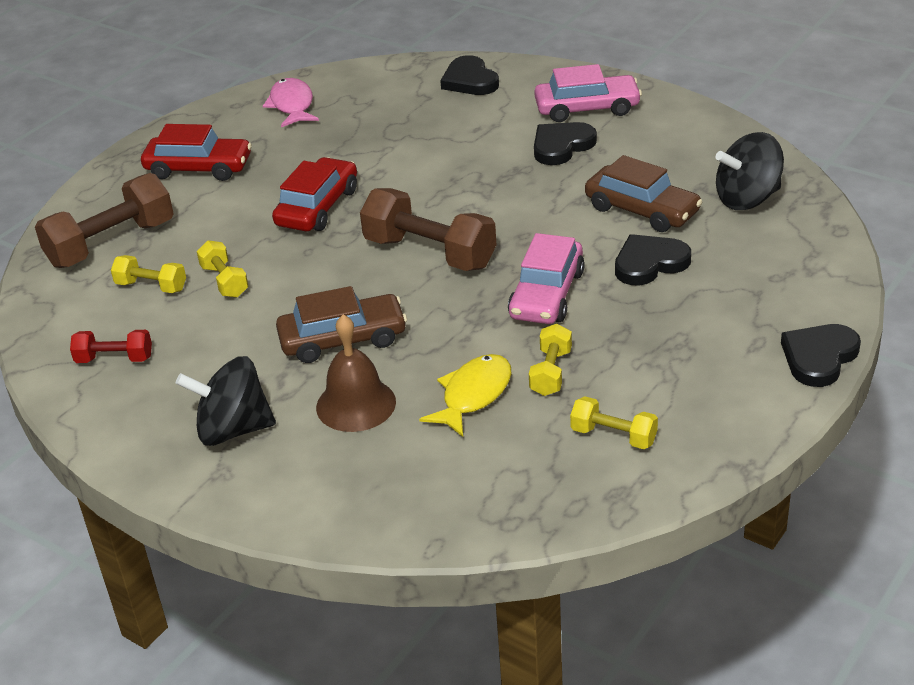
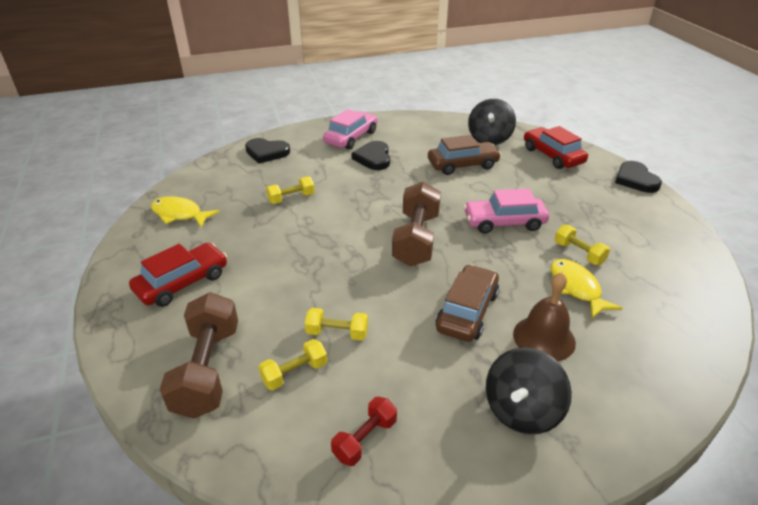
camera: 55 degrees left, 0 degrees up
(292, 105) = (180, 214): pink fish -> yellow fish
(318, 207) = (309, 256): red car -> red car (552, 155)
(430, 253) = (416, 239): brown dumbbell -> brown dumbbell turned 60 degrees counterclockwise
(546, 294) = (504, 222): pink car -> pink car turned 120 degrees clockwise
(613, 436) = (654, 260): yellow dumbbell -> yellow dumbbell (291, 198)
(649, 263) = (511, 183): black heart -> none

